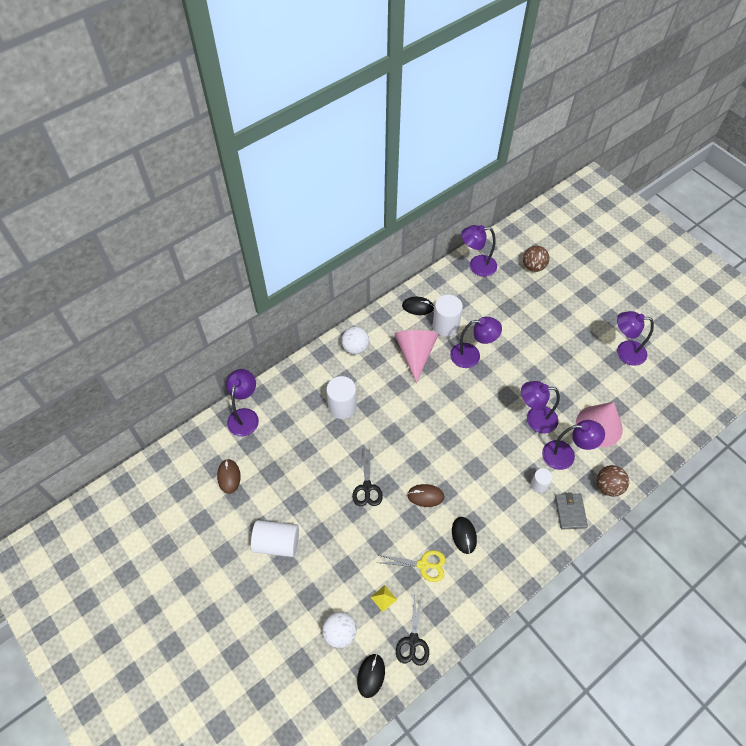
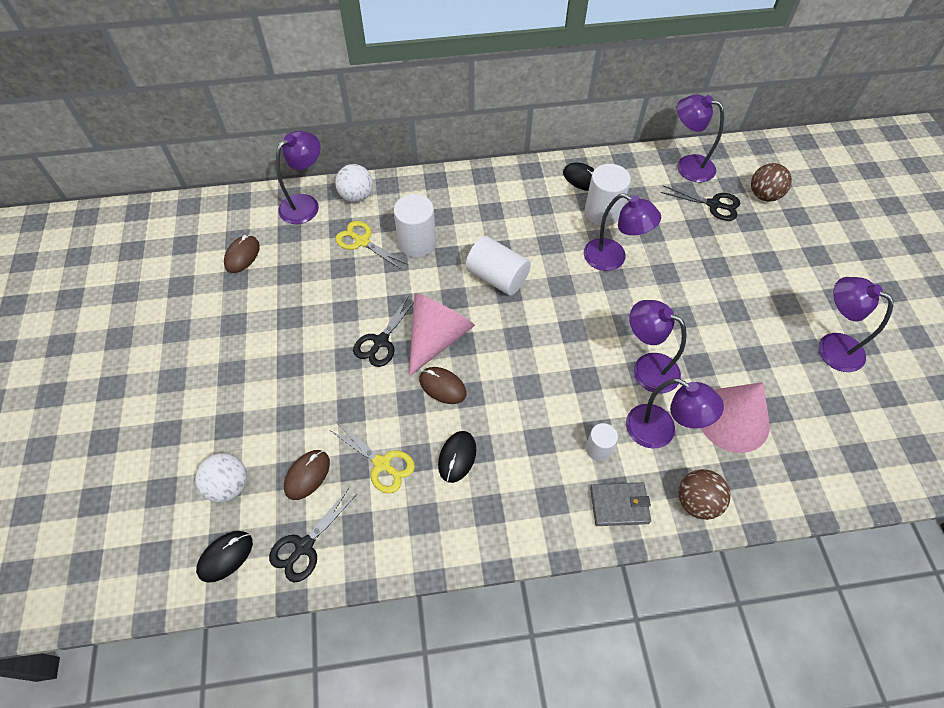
camera: 30 degrees right, 0 degrees up
(277, 543) = (237, 348): white cylinder -> white cylinder (497, 277)
(305, 424) = (362, 241): none -> yellow scissors
(355, 348) = (477, 190): white ball -> white ball (356, 196)
(383, 598) = (307, 475): yellow pyramid -> brown mouse
(415, 353) = (544, 226): pink cone -> pink cone (437, 338)
(508, 287) = (713, 204): none -> black scissors
(570, 512) = (619, 505): grey wallet -> grey wallet turned 60 degrees clockwise

